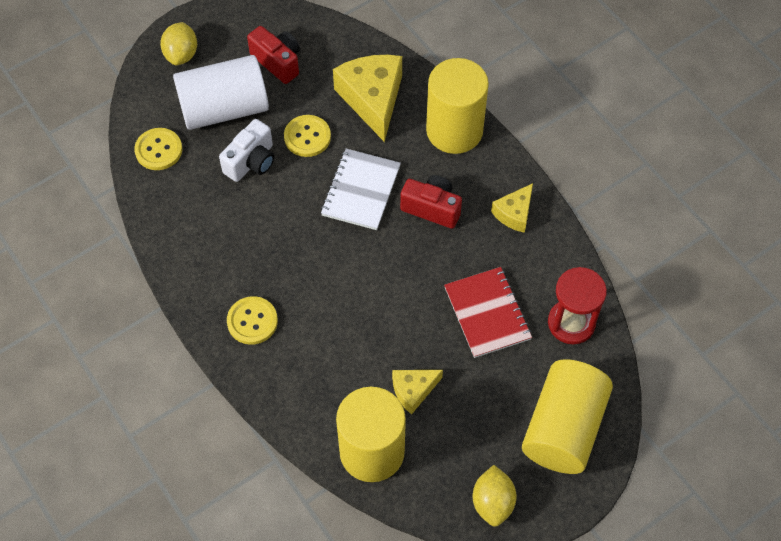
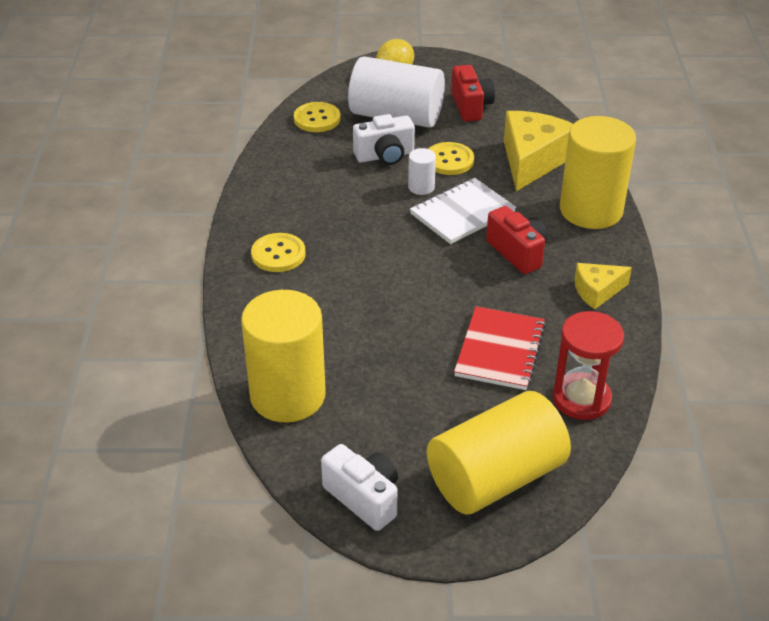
camera: 35 degrees right, 20 degrees down
(308, 181) = (421, 187): none -> white cylinder
(413, 390) = (371, 371): yellow cheese -> none
(492, 502) = (364, 498): yellow lemon -> white camera

